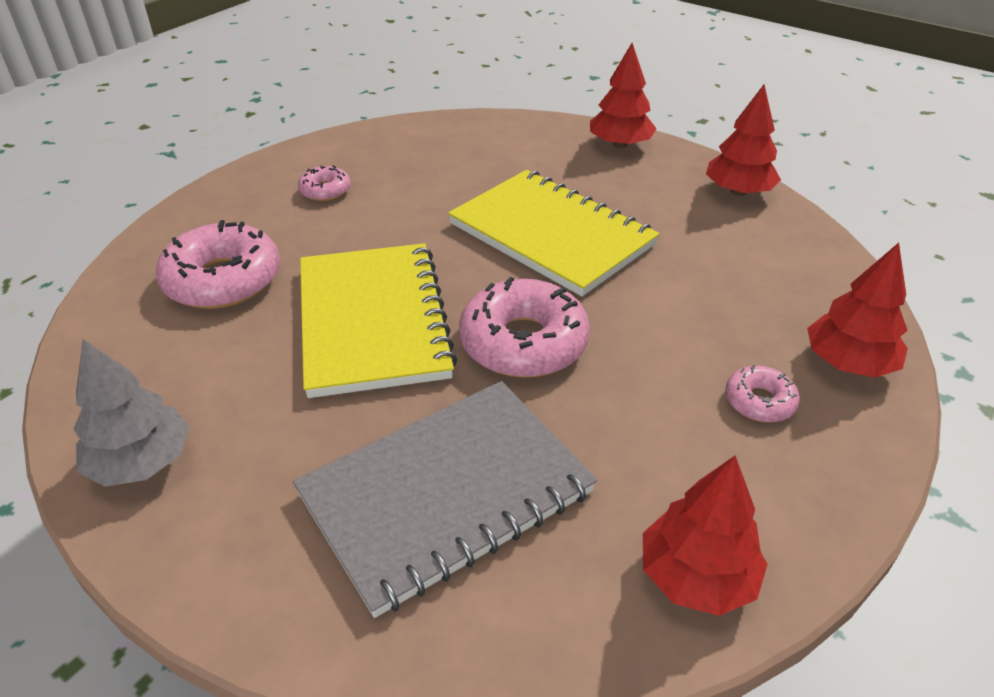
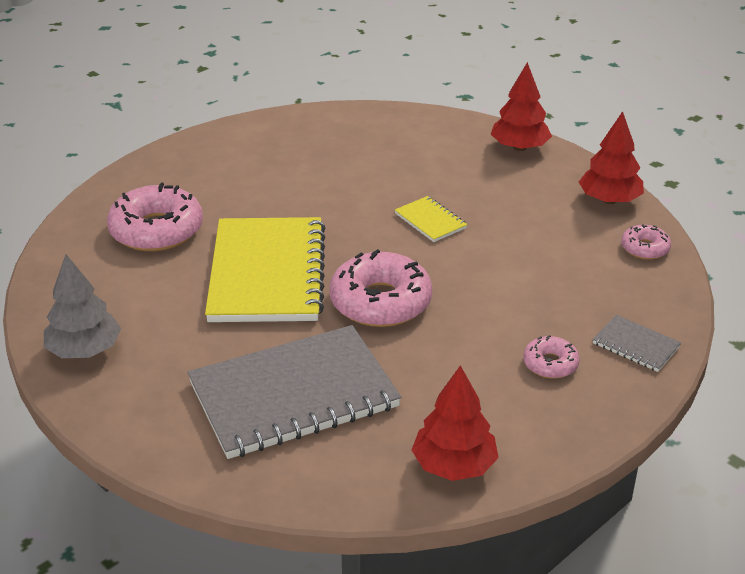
camera: 10 degrees right, 5 degrees down
(325, 190) = (250, 165): pink donut -> pink donut (645, 248)
(551, 235) = (430, 221): yellow notebook -> yellow notebook, size x0.42
(848, 363) = (636, 345): red tree -> grey notebook

